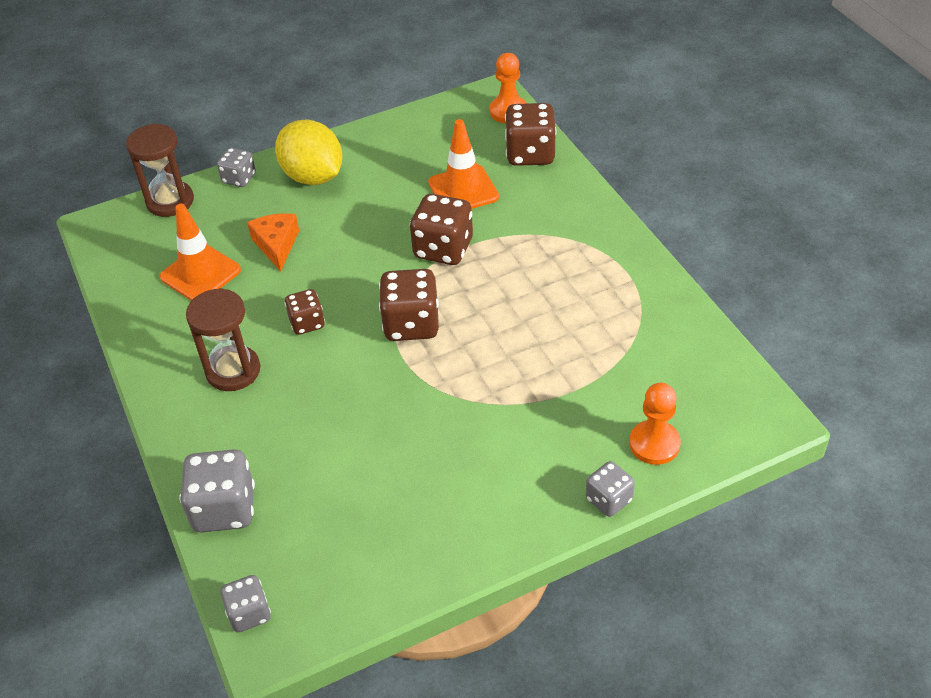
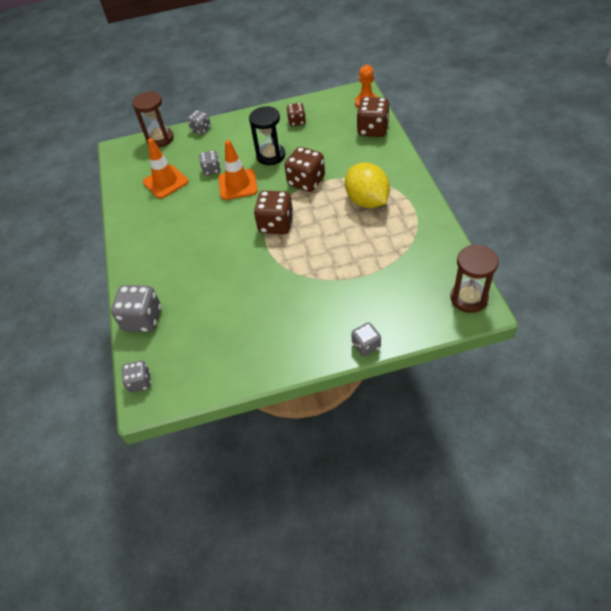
camera: 15 degrees right, 5 degrees up
(233, 371) = (168, 240): brown hourglass -> brown hourglass (469, 298)
(276, 245) = (211, 170): orange cheese -> grey dice
(307, 323) = (217, 217): brown dice -> brown dice (297, 122)
(313, 176) = (242, 132): yellow lemon -> yellow lemon (367, 201)
(372, 212) = (271, 156): none -> black hourglass
(463, 190) = (327, 147): orange traffic cone -> orange traffic cone (238, 184)
(654, 444) = (403, 315): orange pawn -> none

